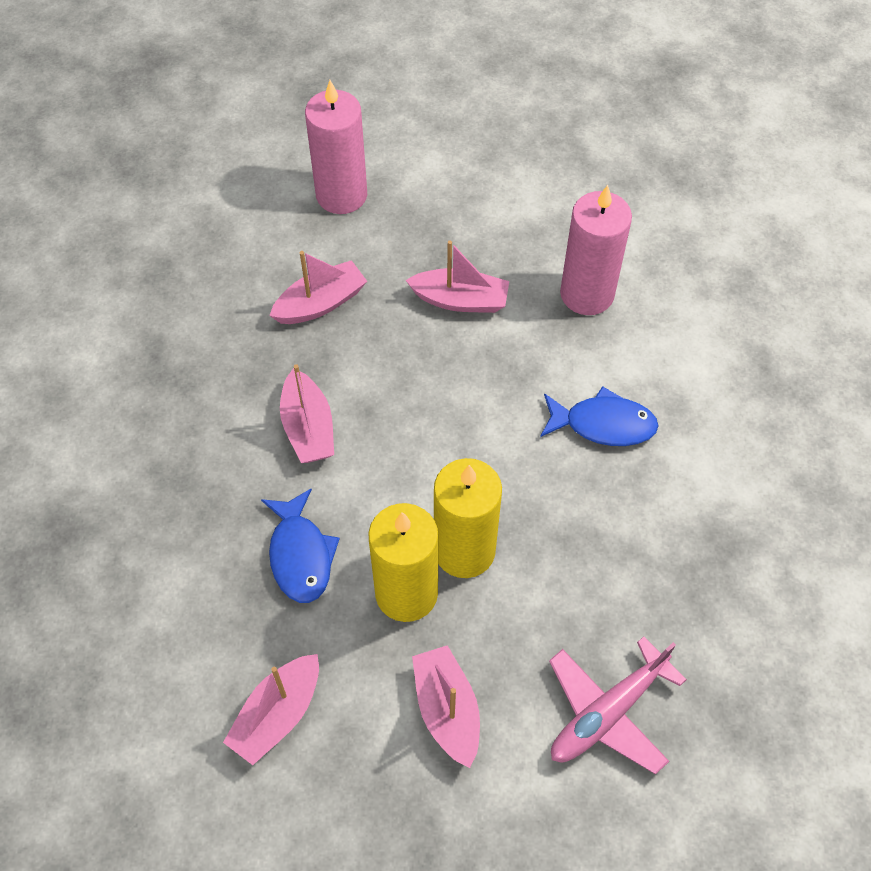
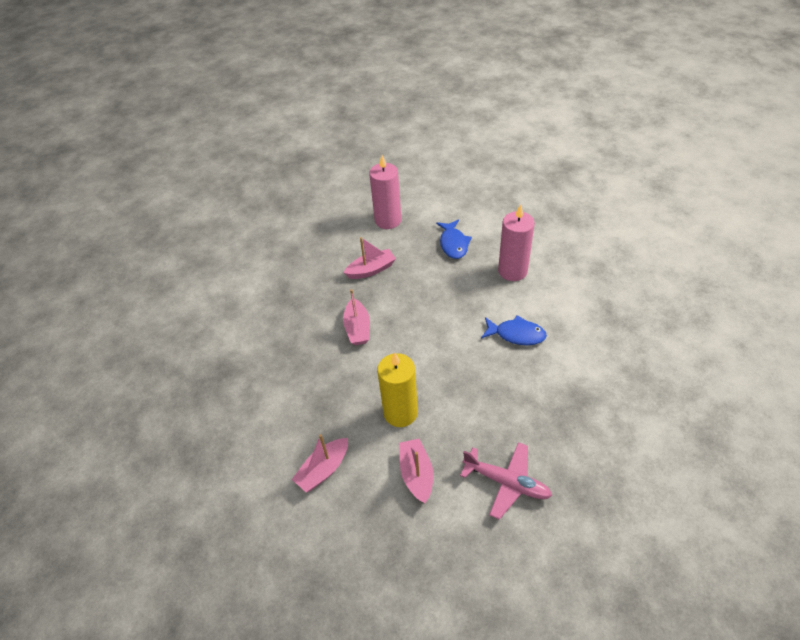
camera: 10 degrees right, 10 degrees down
(300, 555) = (346, 390): blue fish -> blue fish (453, 244)
(460, 300) = (444, 271): pink boat -> none
(464, 550) = (434, 393): yellow candle -> none
(607, 713) = (507, 482): pink plane -> pink plane turned 120 degrees counterclockwise

